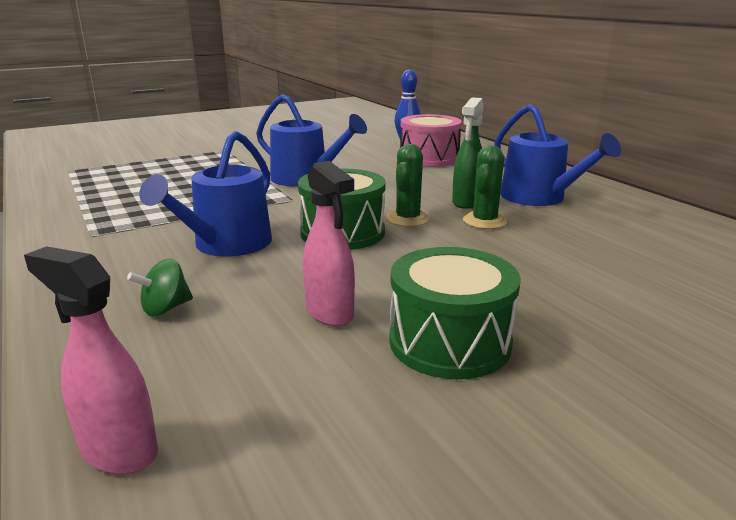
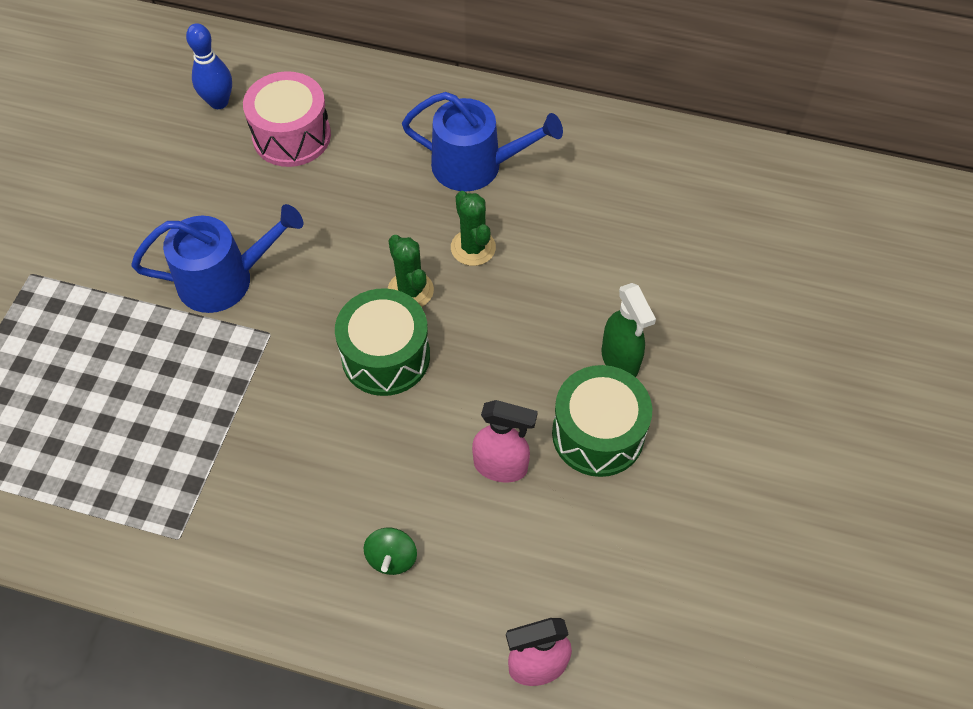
camera: 45 degrees left, 35 degrees up
(227, 245) = (318, 451): blue watering can -> none
(466, 202) = (426, 220): green spray bottle -> green spray bottle (620, 360)

